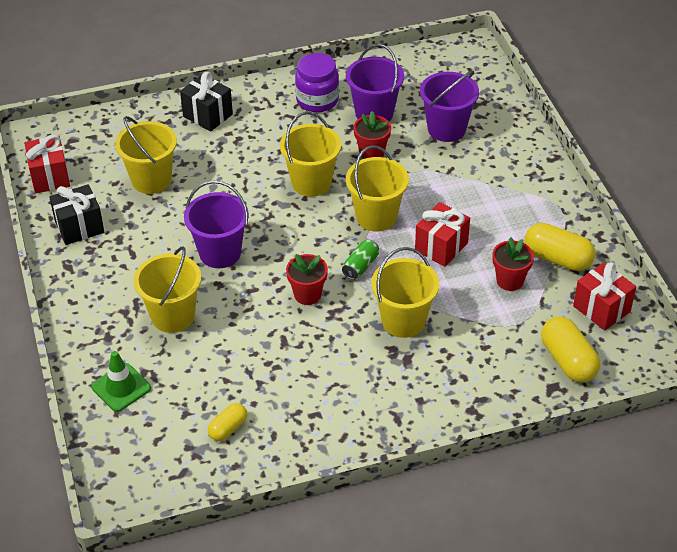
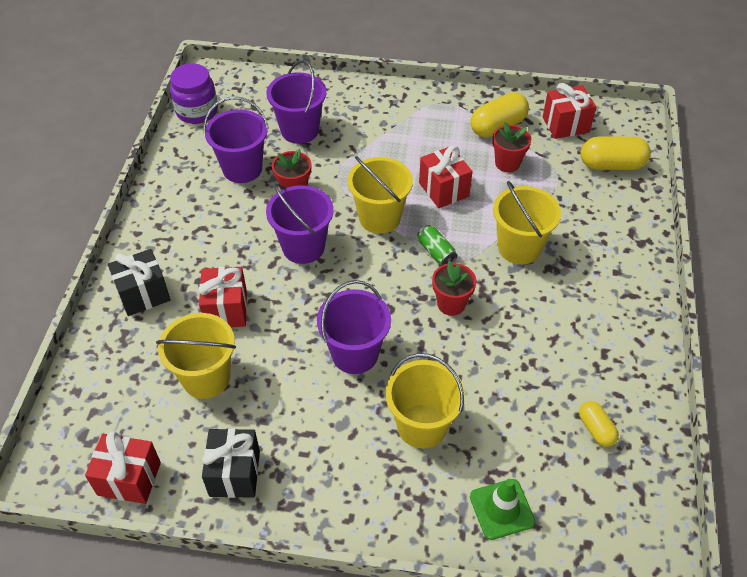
camera: 65 degrees left, 5 degrees up
(220, 164) = (226, 309): none -> red gift
(311, 182) = (303, 247): yellow bucket -> purple bucket
(317, 100) = (191, 201): purple jar -> purple jar (197, 111)

